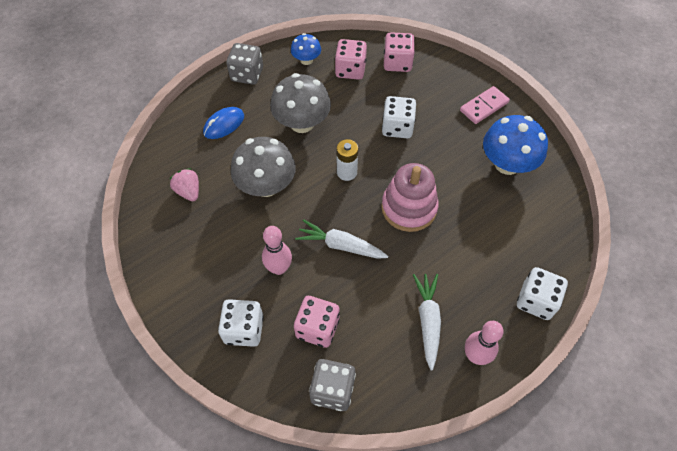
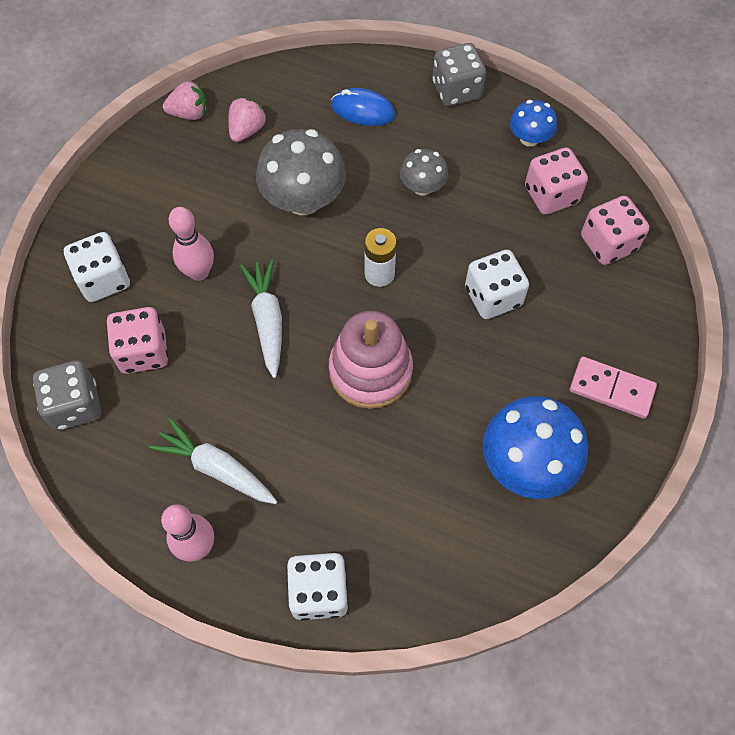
camera: 60 degrees right, 5 degrees up
(147, 218) = (189, 113): none -> pink strawberry
(302, 123) = (422, 187): grey mushroom -> grey mushroom, size x0.55
(428, 321) = (216, 468): white carrot -> white carrot turned 120 degrees counterclockwise

